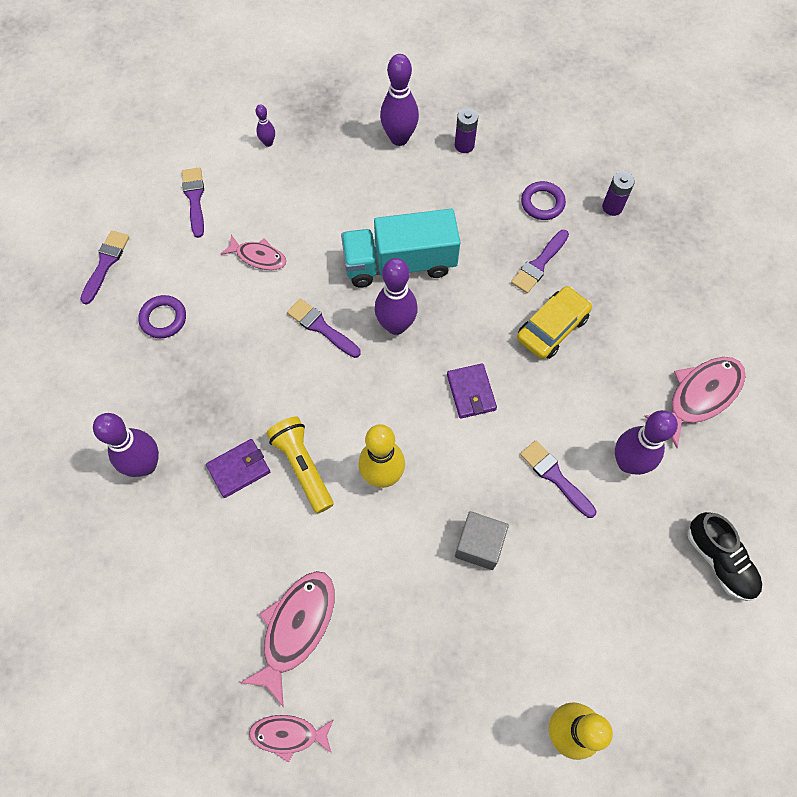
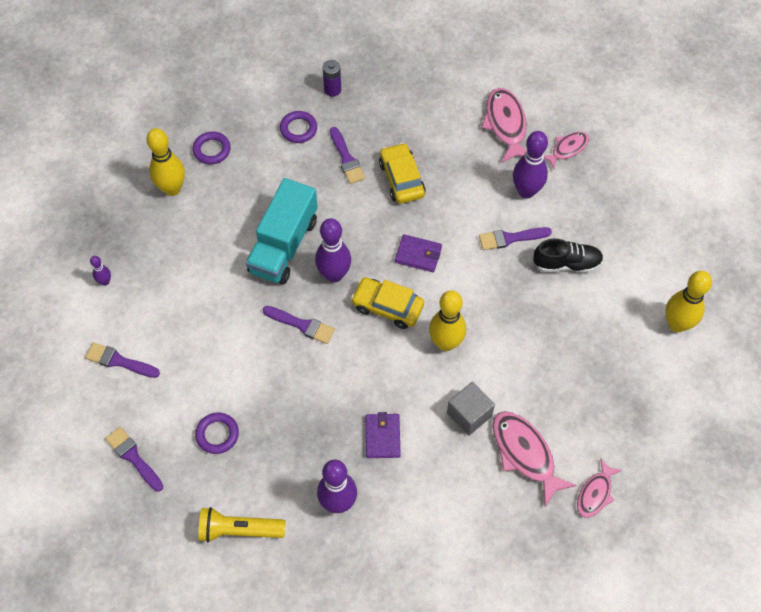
camera: 60 degrees left, 5 degrees down
(258, 257) = (209, 339): pink fish -> pink fish (567, 149)
(302, 466) = (407, 392): yellow flashlight -> yellow flashlight (239, 530)
(321, 327) = (302, 325): purple brush -> purple brush turned 135 degrees counterclockwise
(390, 395) = (387, 307): none -> yellow car
(399, 138) = (172, 189): purple bowling pin -> yellow bowling pin
(464, 145) = (212, 150): purple battery -> purple ring
(479, 545) = (531, 309): grey cube -> grey cube (469, 414)
(719, 560) = (618, 180): black shoe -> black shoe (566, 264)

